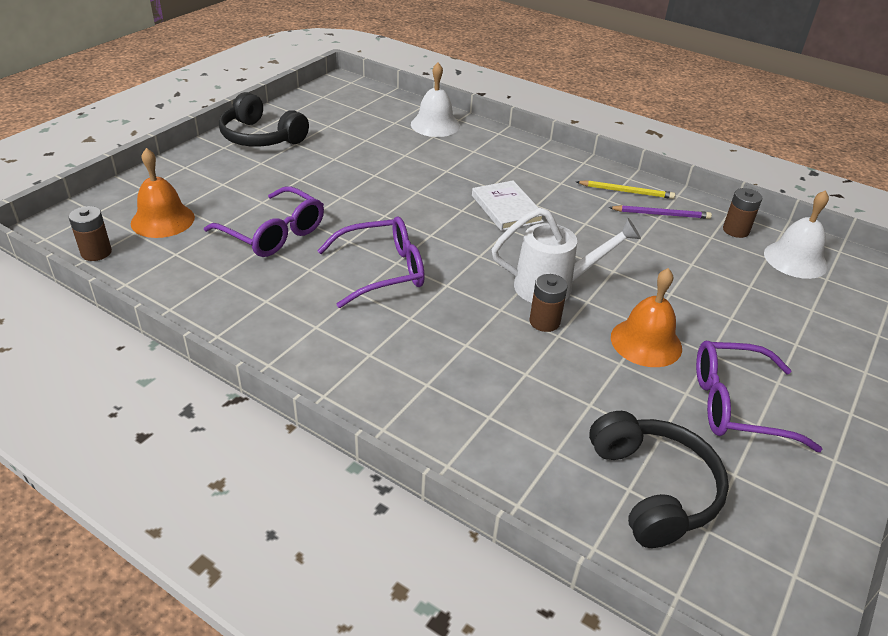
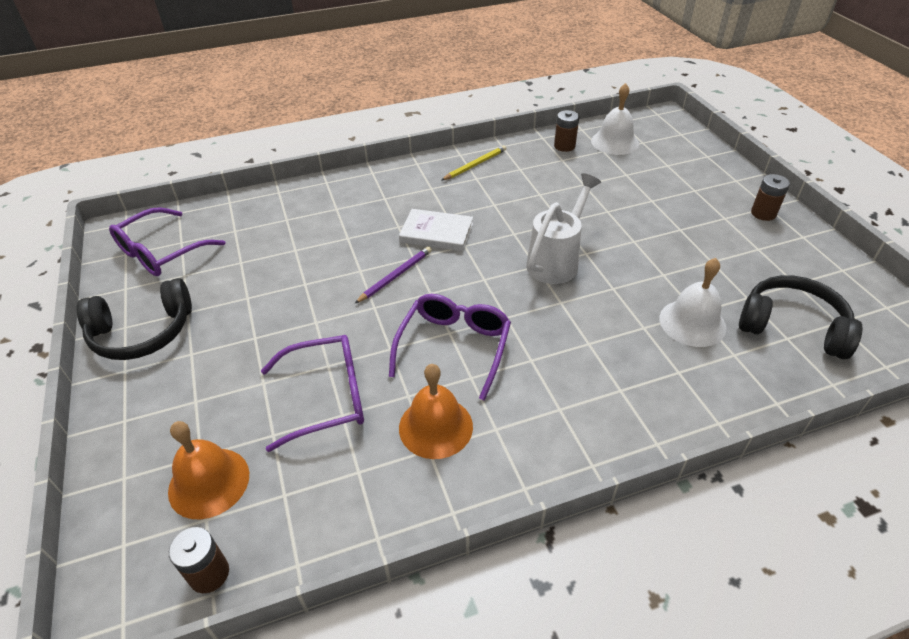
camera: 50 degrees left, 5 degrees up
(435, 125) = (270, 209): white bell -> white bell (692, 322)
(544, 322) = (593, 287): brown battery -> brown battery (763, 213)
(646, 342) = (650, 250): orange bell -> orange bell (435, 427)
(661, 214) = (517, 165): purple pencil -> purple pencil (395, 276)
(738, 405) = (736, 246): purple glasses -> purple glasses (162, 252)

